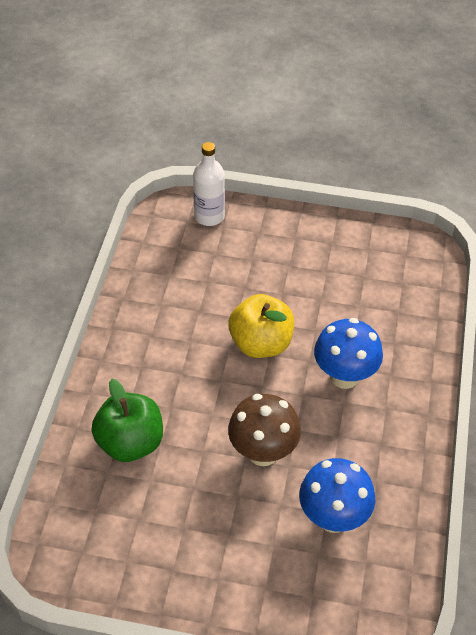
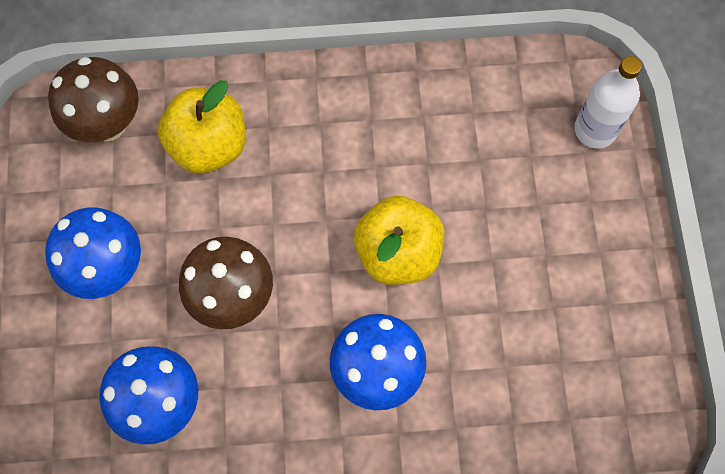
camera: 75 degrees right, 20 degrees up
(81, 512) = (108, 124): none -> brown mushroom
(130, 443) = (209, 145): green apple -> yellow apple
(212, 535) = (108, 269): none -> blue mushroom

